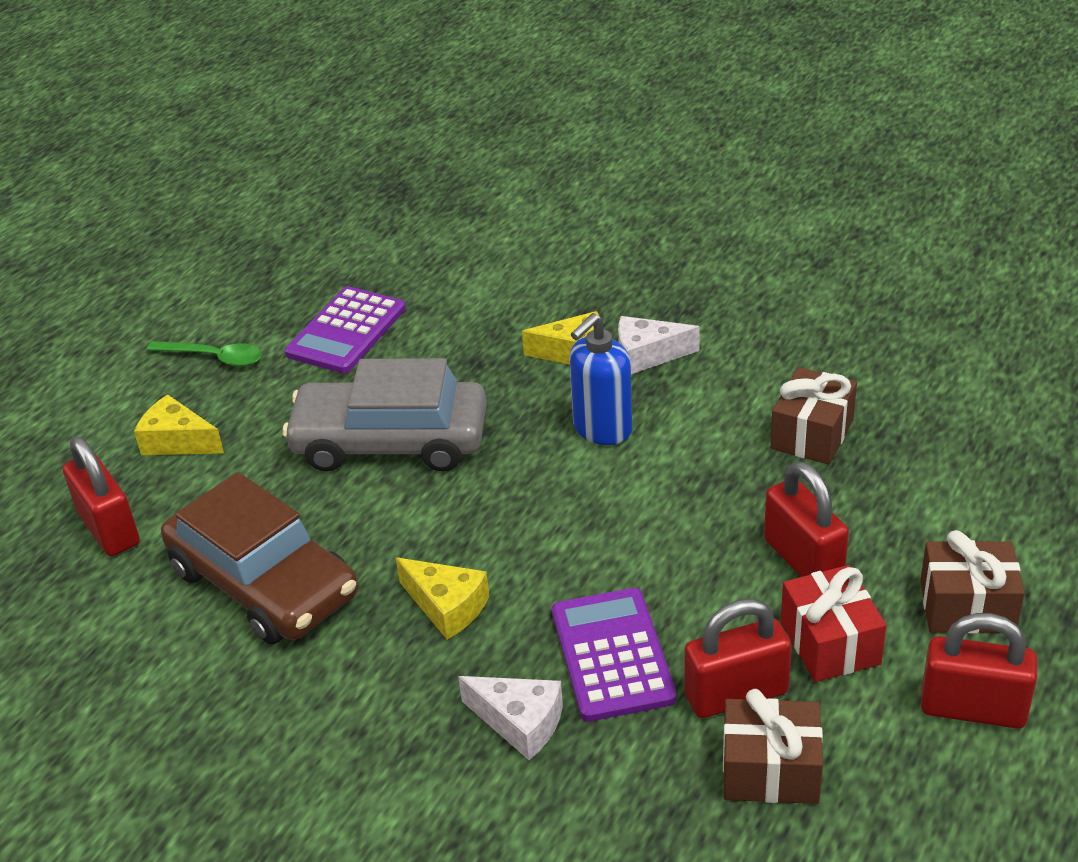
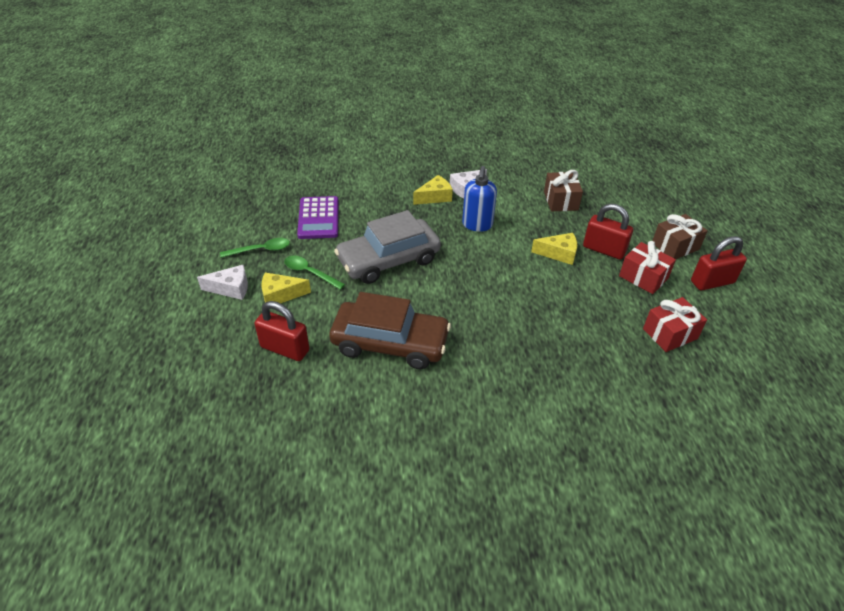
camera: 35 degrees left, 5 degrees up
(251, 420) = (310, 273): none -> green spoon
(447, 606) = (484, 321): yellow cheese -> yellow cheese (559, 254)
(520, 723) = (561, 356): white cheese -> white cheese (231, 288)
(612, 655) = (570, 314): purple calculator -> none
(736, 694) = (630, 310): red padlock -> none
(770, 770) = (670, 333): brown gift -> red gift

